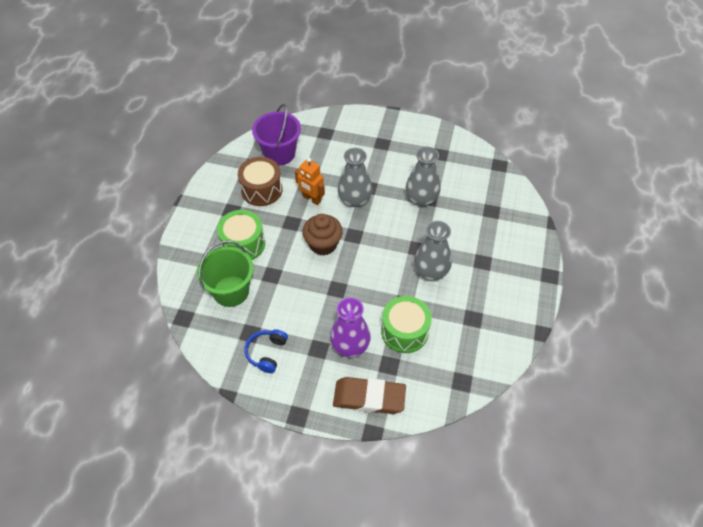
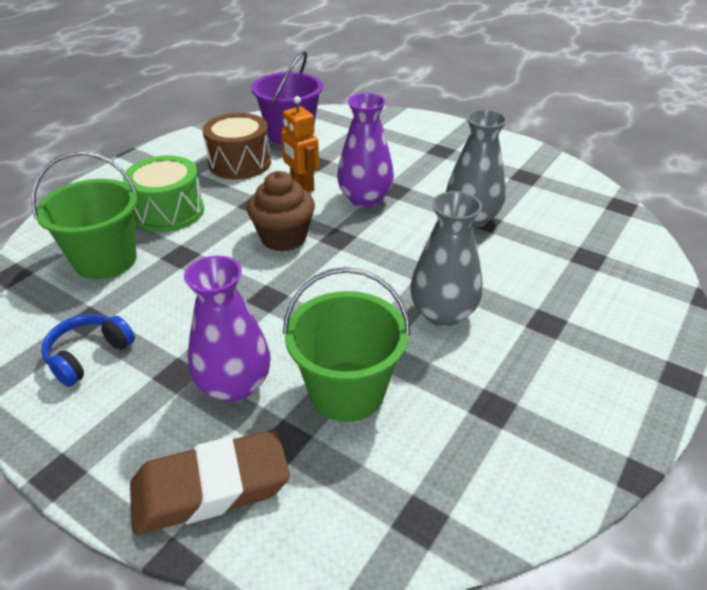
camera: 20 degrees right, 15 degrees down
(354, 199) = (365, 199): grey vase -> purple vase
(369, 398) = (211, 487): brown eraser -> brown eraser turned 45 degrees counterclockwise
(404, 331) = (347, 391): green drum -> green bucket

